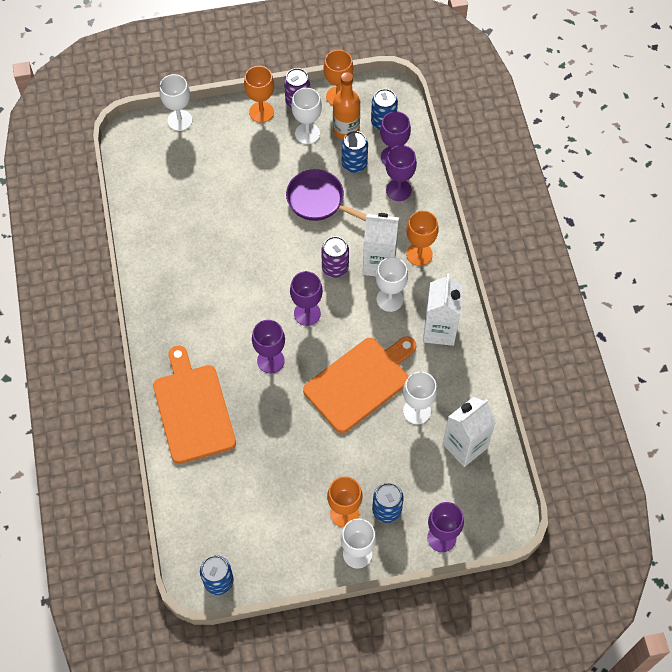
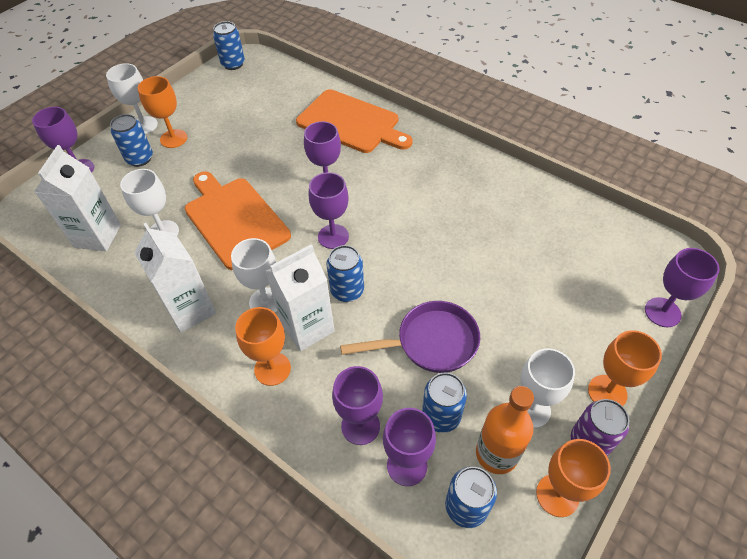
camera: 140 degrees right, 10 degrees down
(180, 120) = (662, 312): white goblet -> purple goblet
(335, 268) = (347, 291): purple can -> blue can
(360, 382) = (234, 219): orange cutting board -> orange cutting board turned 135 degrees clockwise

